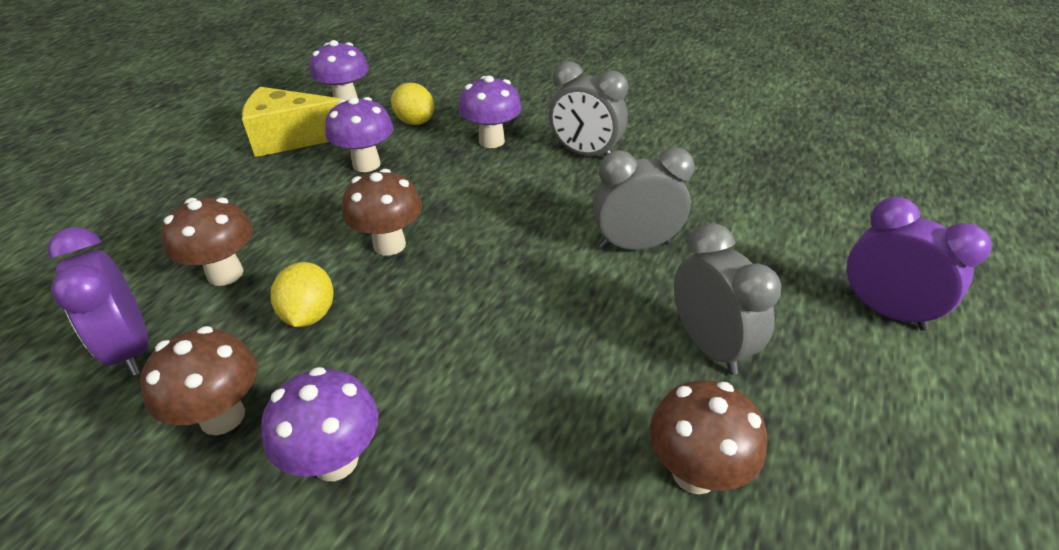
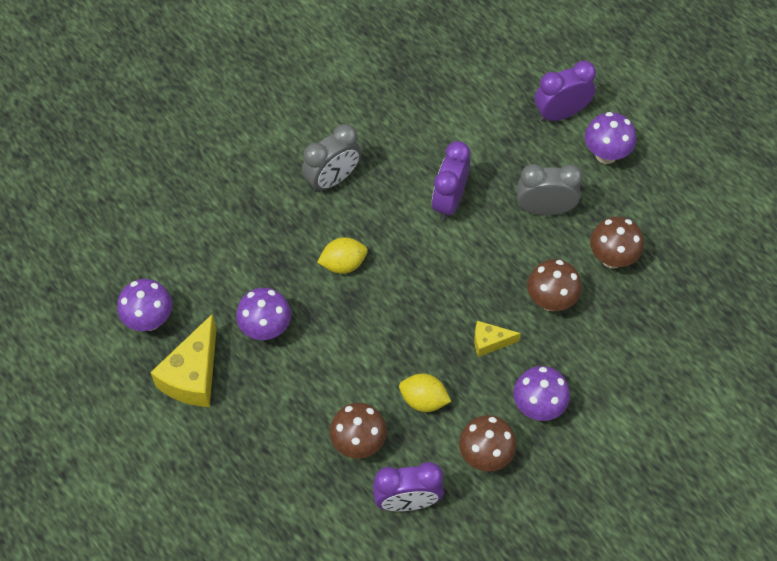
camera: 65 degrees left, 20 degrees up
(389, 245) = (377, 339): brown mushroom -> brown mushroom (551, 300)
(415, 122) = (217, 277): yellow lemon -> yellow lemon (343, 264)
(435, 356) = (490, 342): none -> yellow cheese
(491, 141) = (280, 233): purple mushroom -> purple mushroom (606, 154)
(635, 245) = (449, 201): grey clock -> purple clock

